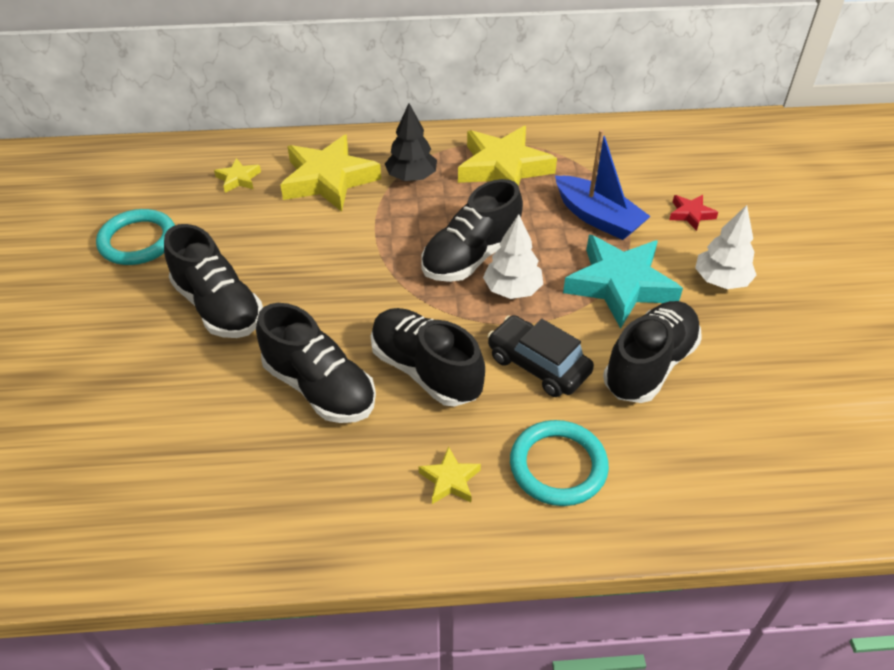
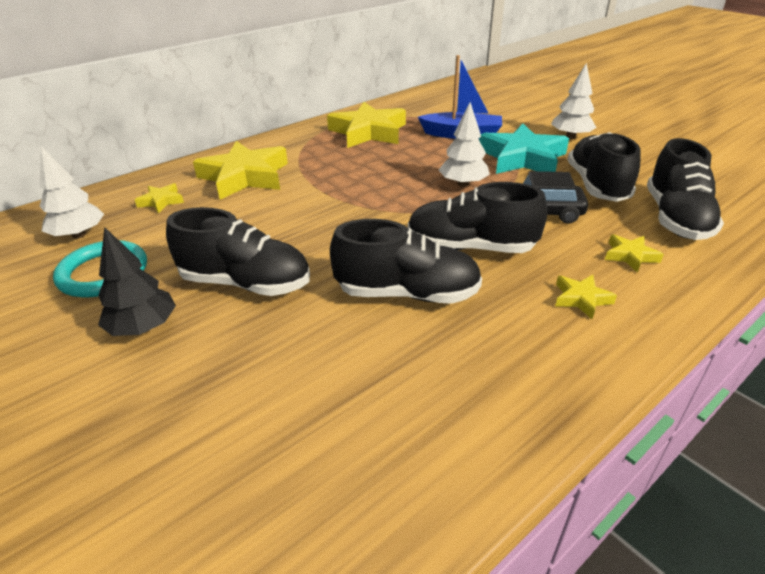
camera: 35 degrees left, 10 degrees down
(153, 189) = (79, 235): none -> white tree
(411, 177) = (310, 155): black tree -> black tree (143, 327)
(471, 257) = (411, 178): black shoe -> black shoe (675, 218)
(558, 466) = (630, 256): turquoise ring -> yellow star
(691, 214) = (510, 117): red star -> none

